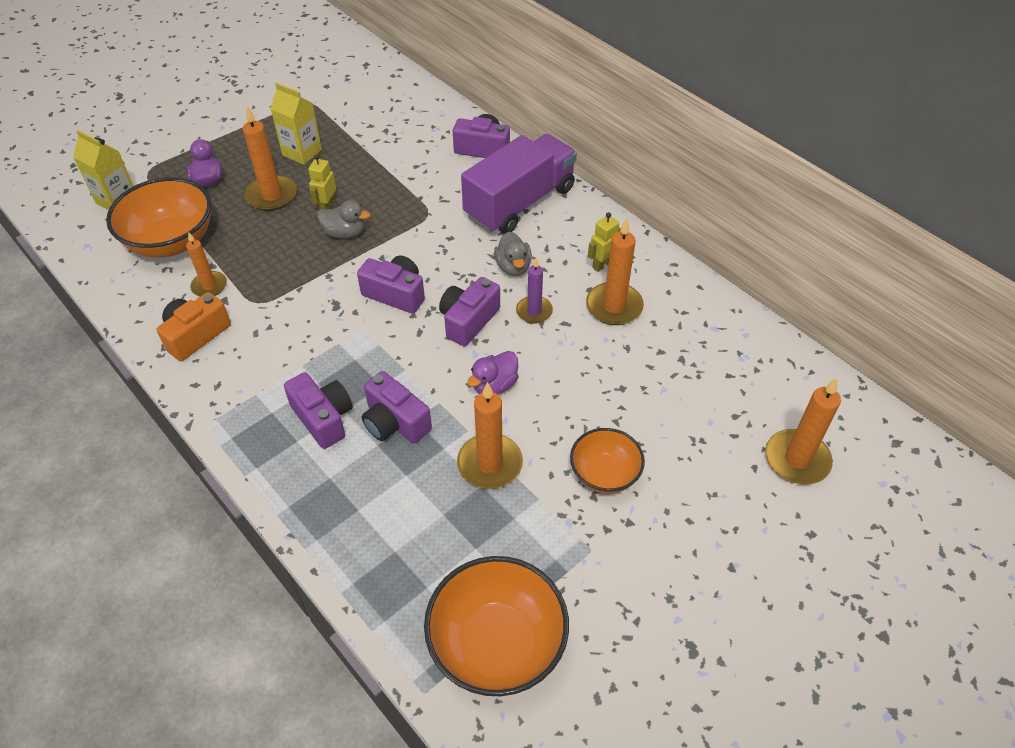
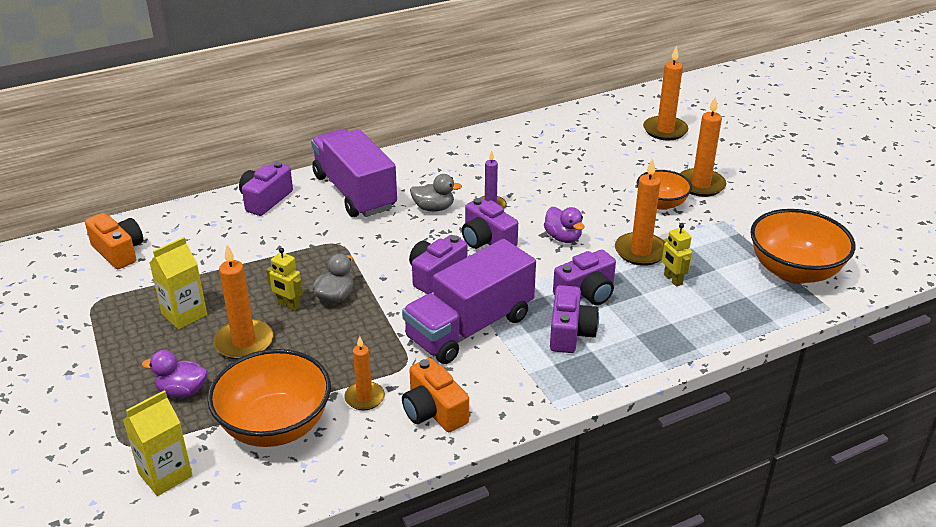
camera: 75 degrees left, 15 degrees down
(318, 336) = (469, 327): none -> purple truck
(323, 418) = (570, 333): purple camera -> purple camera turned 120 degrees clockwise
(377, 92) = (119, 251): none -> orange camera
(602, 264) = (453, 166): yellow robot -> yellow robot (672, 279)
(614, 306) = (501, 170): orange candle -> orange candle (700, 185)

